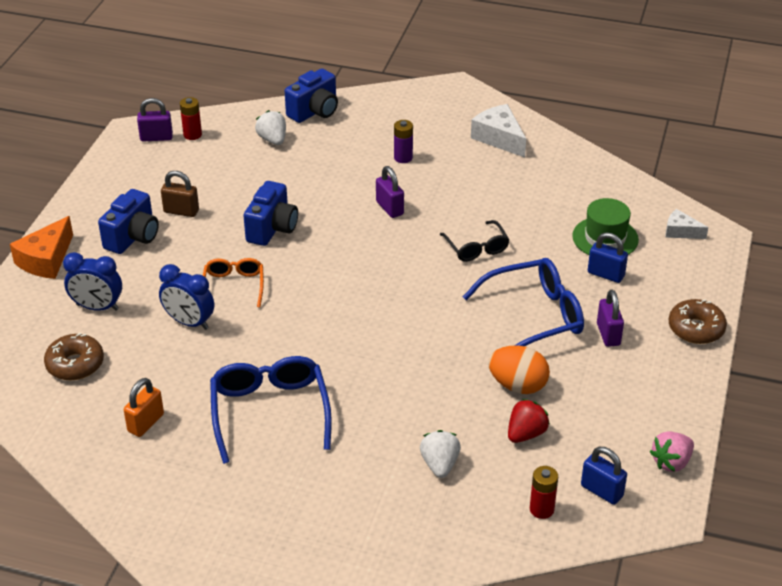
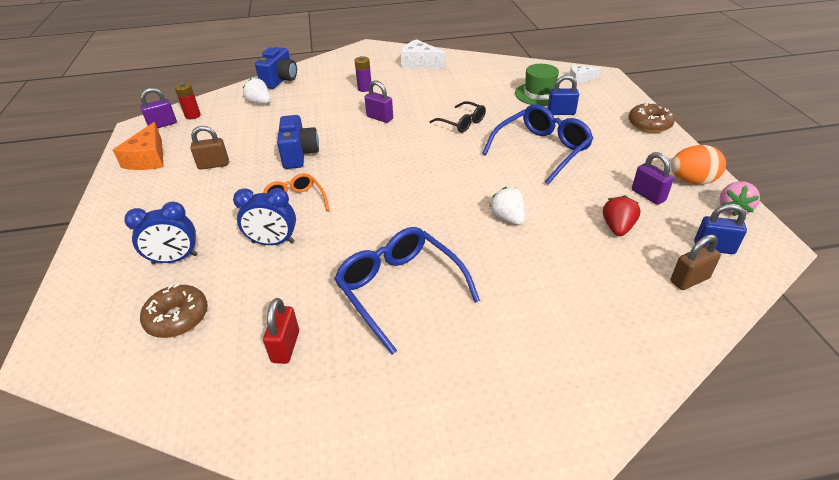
camera: 25 degrees left, 0 degrees up
(46, 260) = (102, 237): orange cheese -> orange cheese (148, 158)
(133, 237) = (180, 195): blue camera -> none
(146, 423) = (285, 346): orange padlock -> red padlock
(440, 464) = (578, 276): white strawberry -> white strawberry (507, 218)
(517, 385) = (576, 197): orange egg -> orange egg (692, 181)
(541, 509) = (689, 280): red battery -> brown padlock
(608, 334) = (600, 145): purple padlock -> purple padlock (648, 195)

